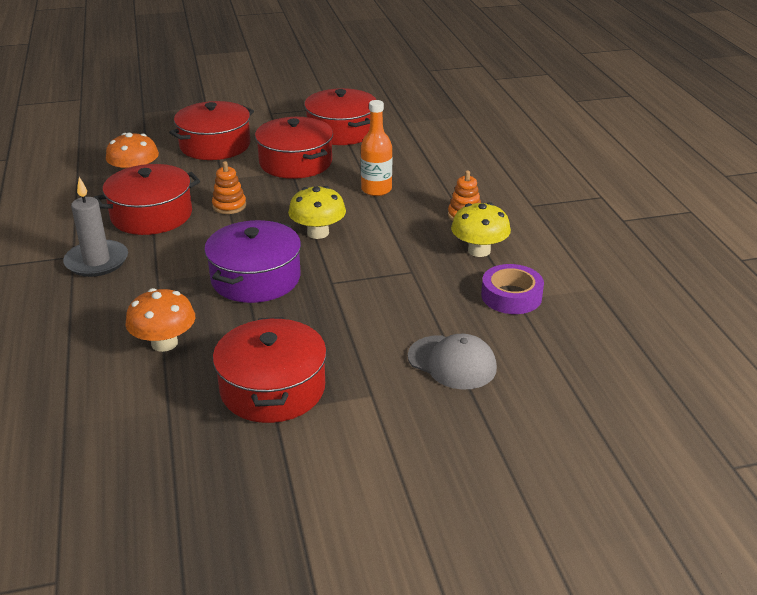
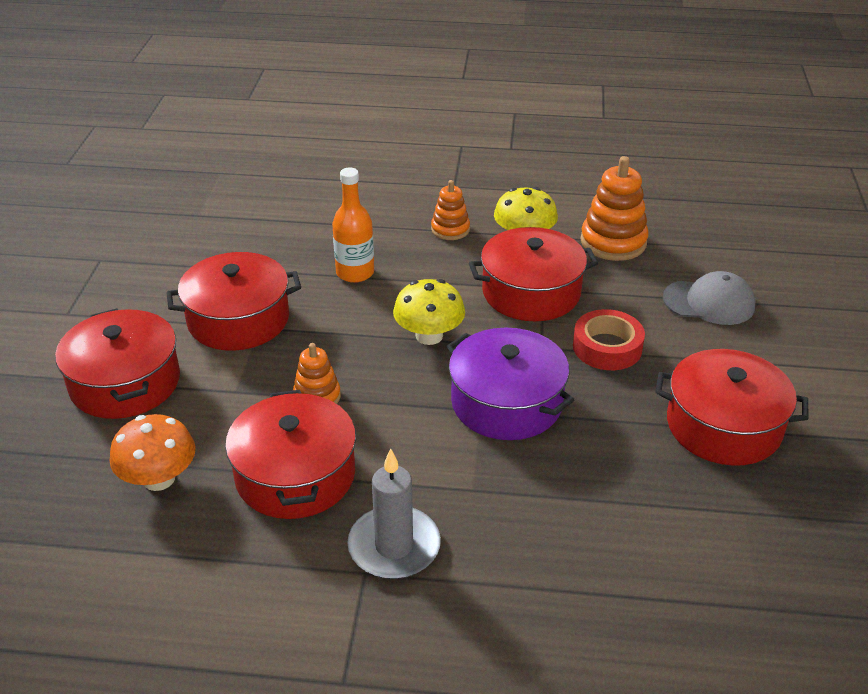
camera: 70 degrees left, 5 degrees up
(164, 343) = (616, 499): orange mushroom -> none
(341, 131) = (180, 266): red pot -> red pot (531, 292)
(349, 314) = (607, 347): none -> red tape
(452, 362) = (709, 302): grey cap -> grey cap turned 45 degrees clockwise
(511, 296) = (613, 242): purple tape -> orange stacking toy

